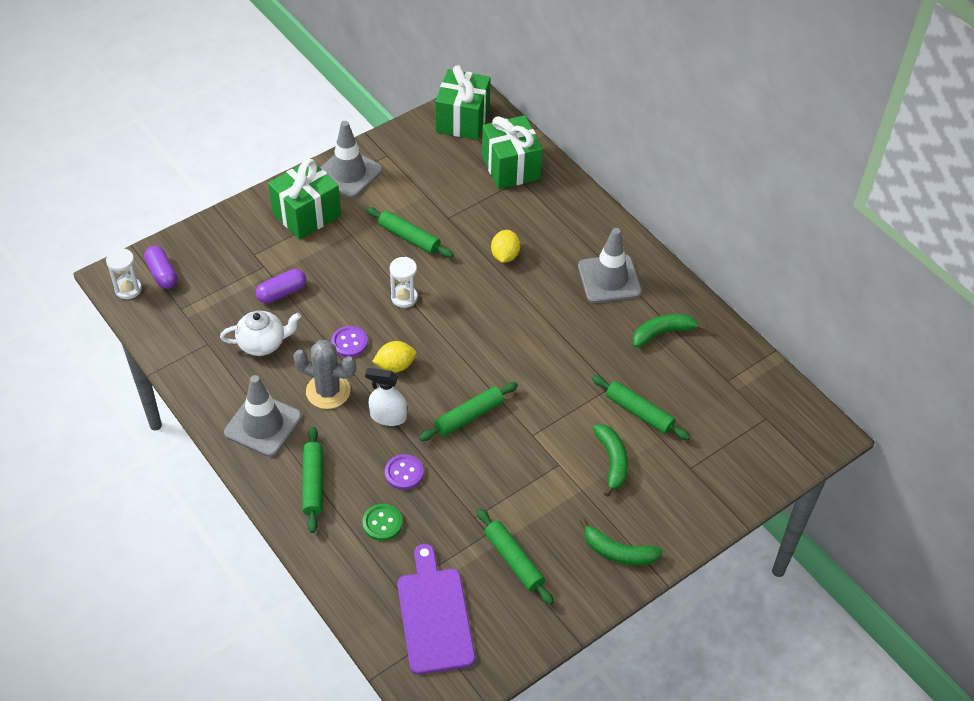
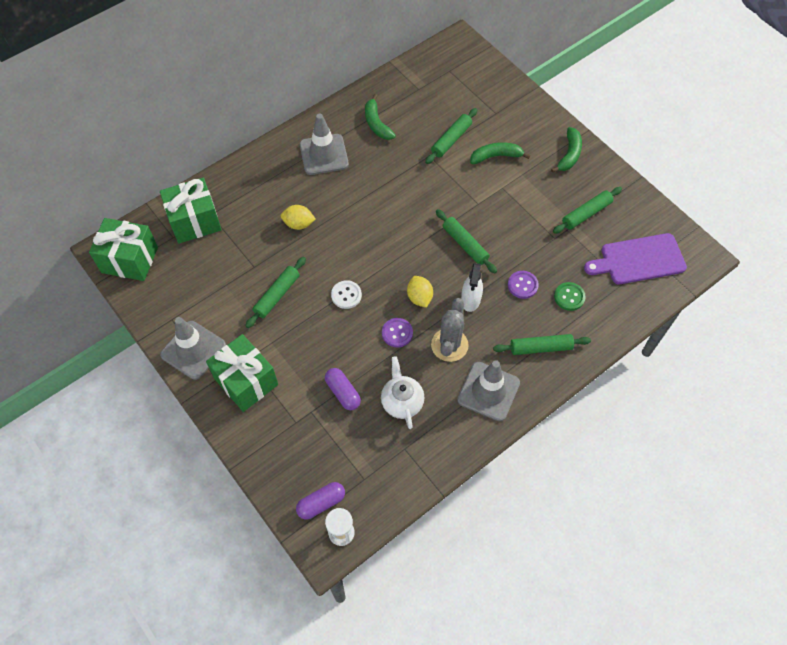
camera: 90 degrees left, 10 degrees up
(404, 297) = (346, 295): white hourglass -> white button

